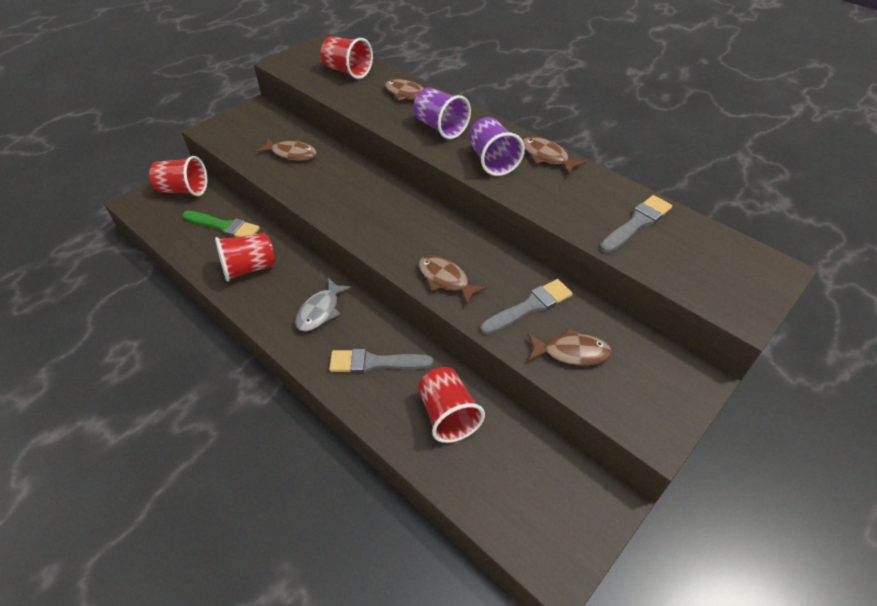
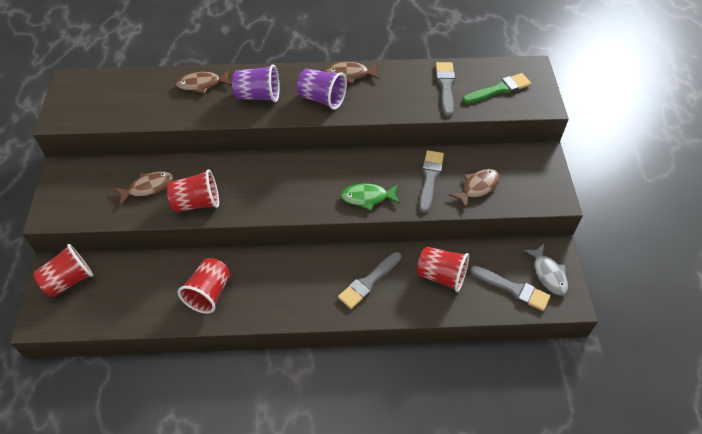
camera: 45 degrees left, 5 degrees up
(224, 226) = (146, 281): green brush -> green brush (499, 89)
(320, 311) = (296, 280): grey fish -> grey fish (548, 274)
(347, 71) = (127, 92): red cup -> red cup (197, 203)
(445, 279) = (367, 197): brown fish -> green fish
(507, 495) = (513, 289): none -> grey brush

